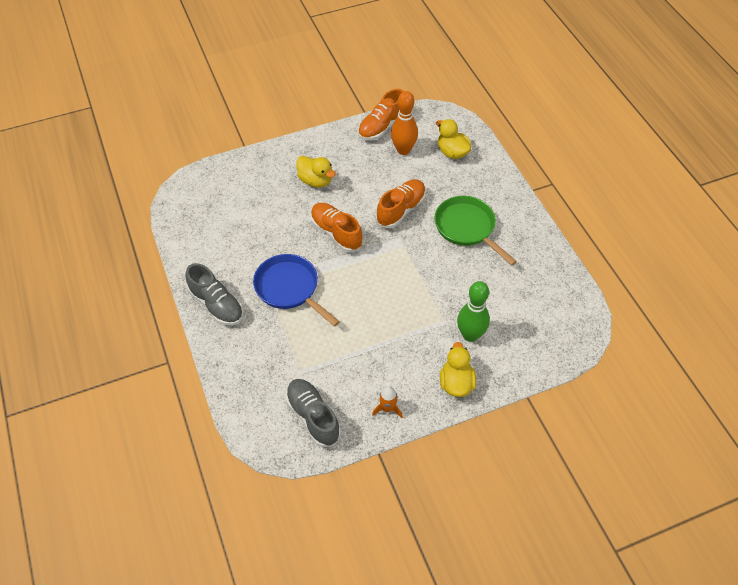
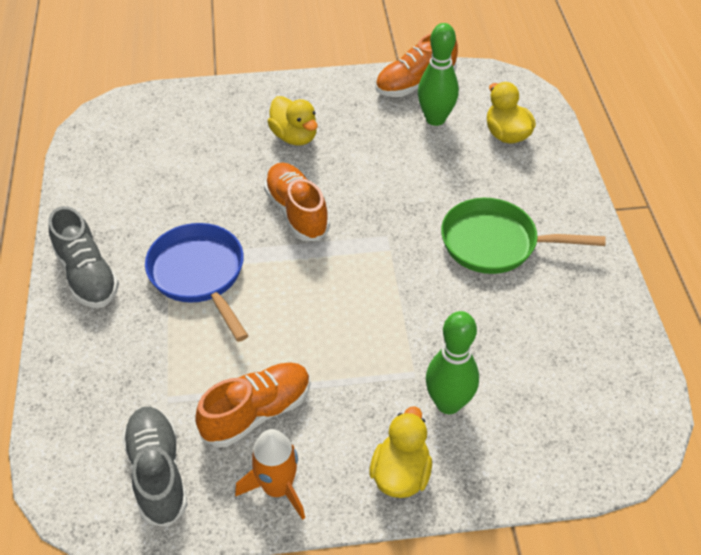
camera: 15 degrees right, 5 degrees down
(387, 408) = (277, 488): orange rocket -> orange rocket, size x1.51
(401, 210) = (403, 198): orange shoe -> orange shoe (257, 412)
(403, 150) = (435, 119): orange bowling pin -> green bowling pin
(467, 228) = (495, 243): green pan -> green pan turned 60 degrees counterclockwise

